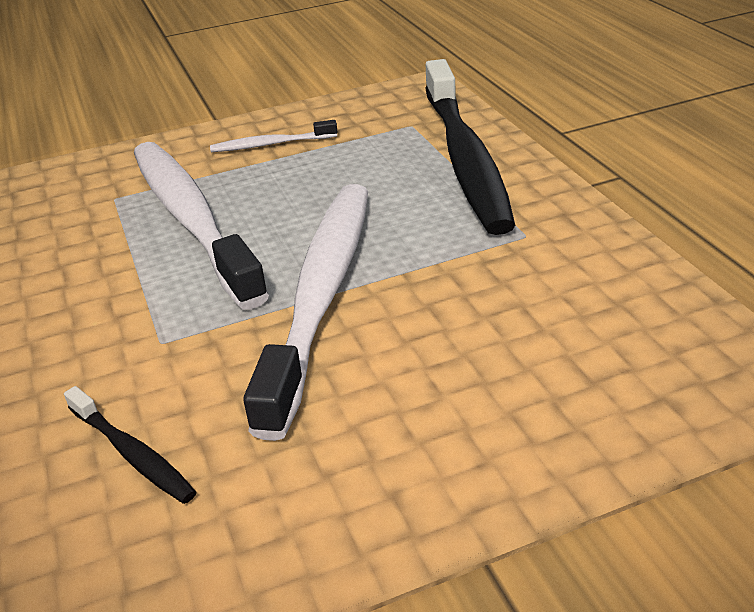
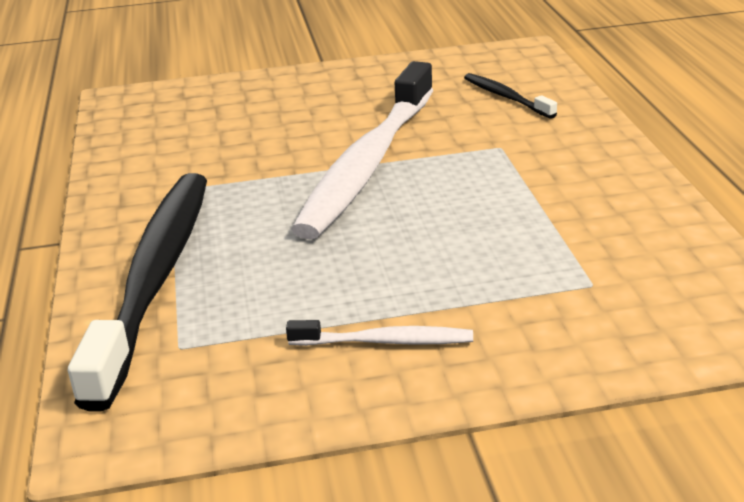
camera: 170 degrees left, 5 degrees down
(191, 219) = (489, 243): white toothbrush -> none

